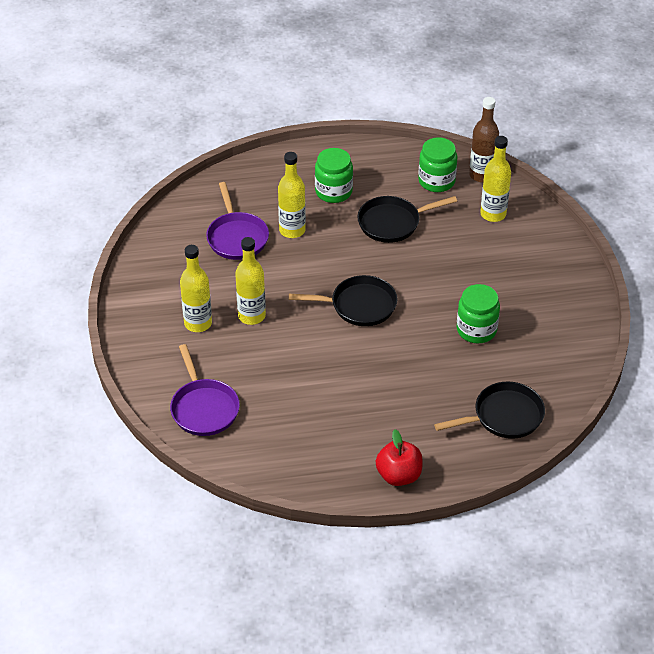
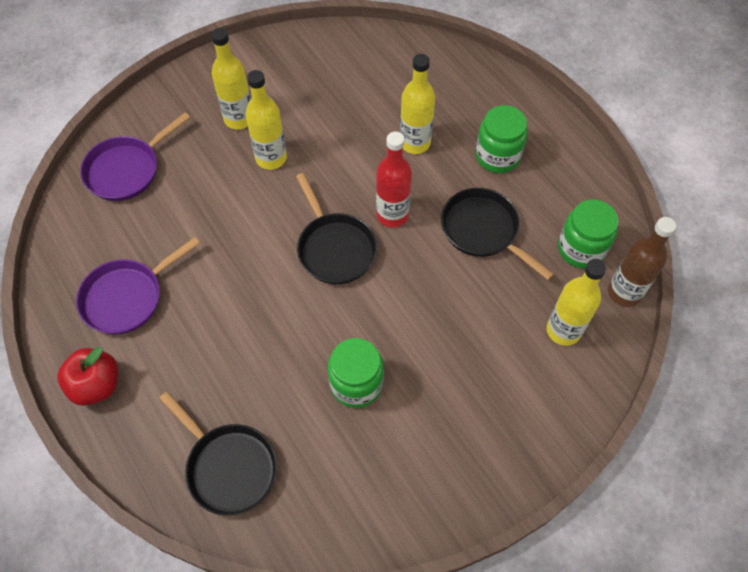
camera: 65 degrees right, 15 degrees up
(237, 237) = (377, 100): purple pan -> purple pan (127, 297)
(349, 265) = (392, 215): none -> red bottle

